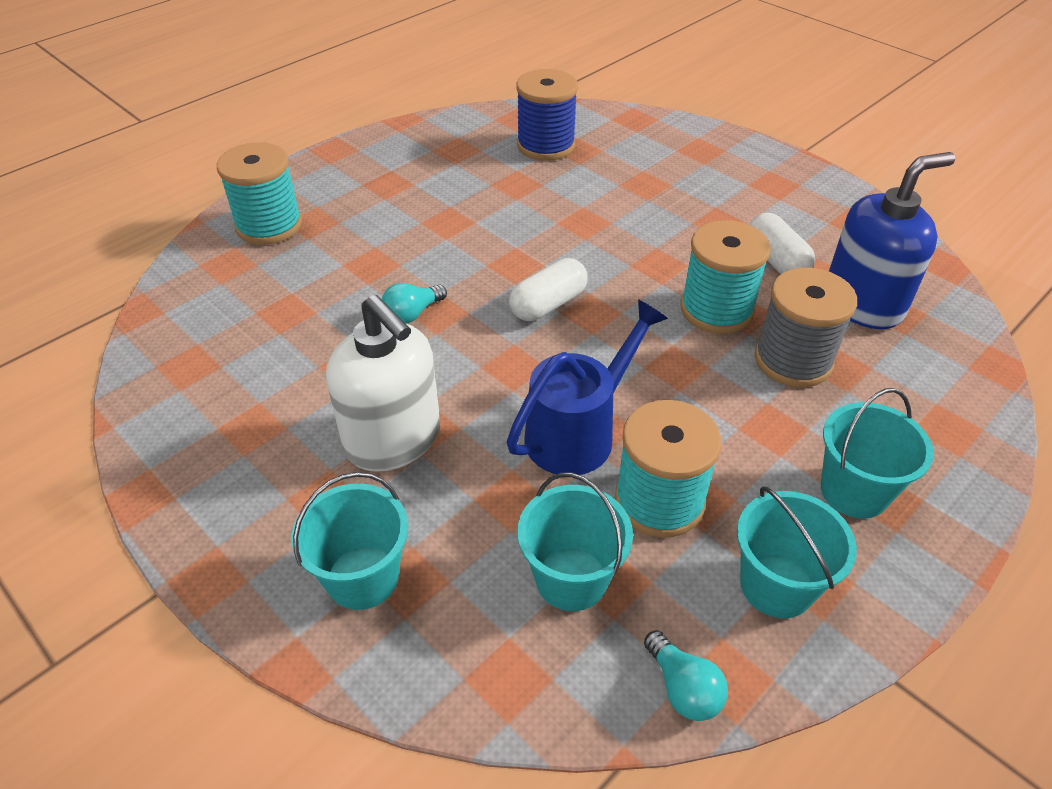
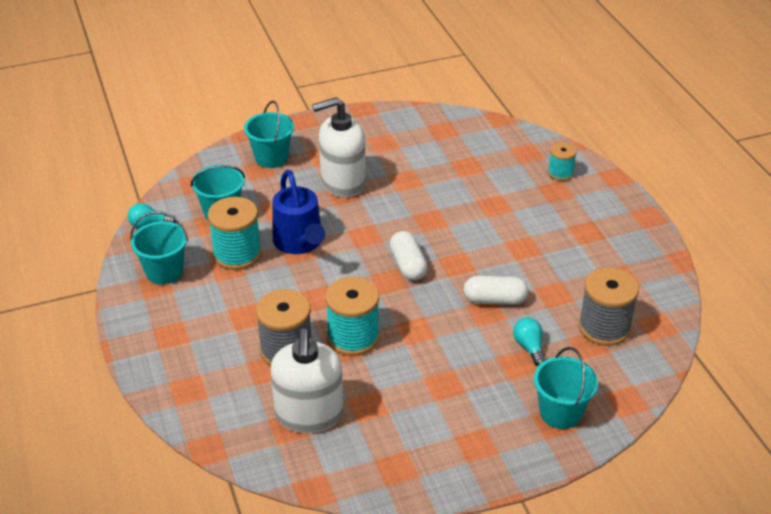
camera: 115 degrees right, 5 degrees down
(269, 225) = (560, 173): turquoise spool -> turquoise spool, size x0.57
(412, 314) = (435, 210): turquoise light bulb -> turquoise light bulb (529, 347)
(546, 145) = (604, 327): blue spool -> grey spool
(776, 260) = (381, 393): white capsule -> white capsule (494, 300)
(854, 491) = (185, 325): turquoise bucket -> turquoise bucket (560, 412)
(863, 303) = (309, 414): blue soap dispenser -> white soap dispenser

